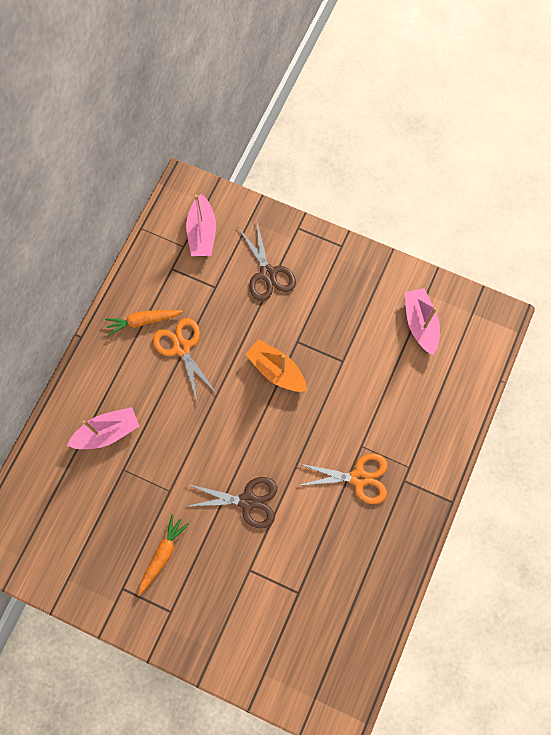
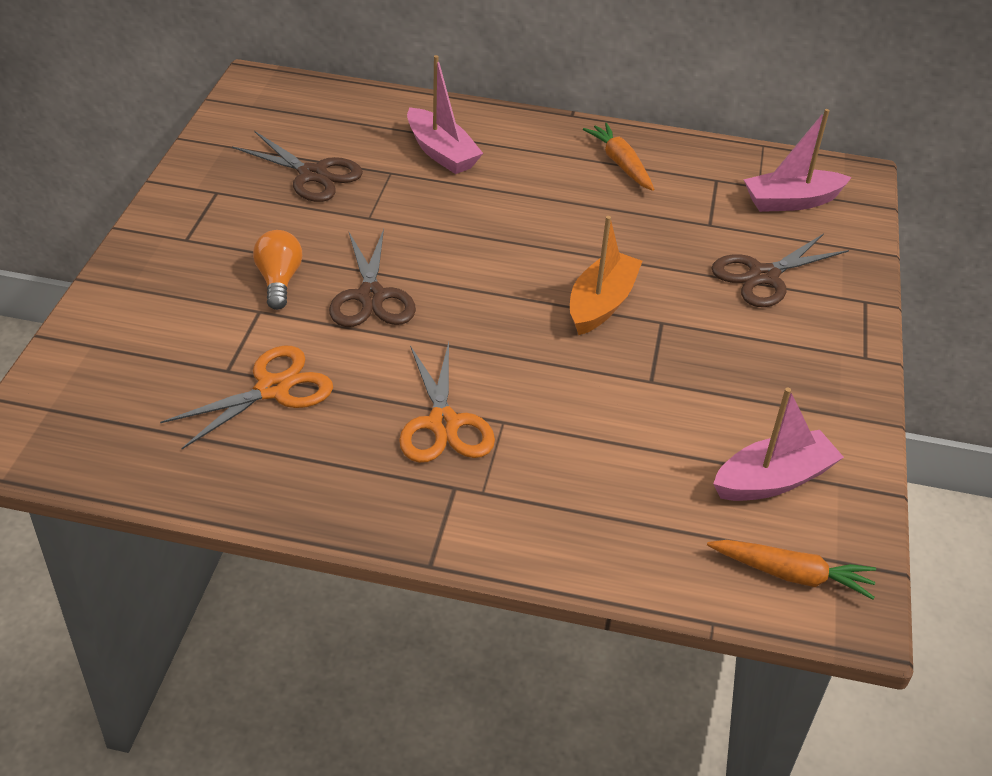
camera: 75 degrees right, 30 degrees down
(115, 521) = (313, 175): none -> brown scissors
(162, 555) = (270, 222): orange carrot -> orange carrot (791, 574)
(182, 348) = (596, 203): orange scissors -> orange scissors (273, 389)
(223, 555) = (279, 281): none -> orange light bulb

